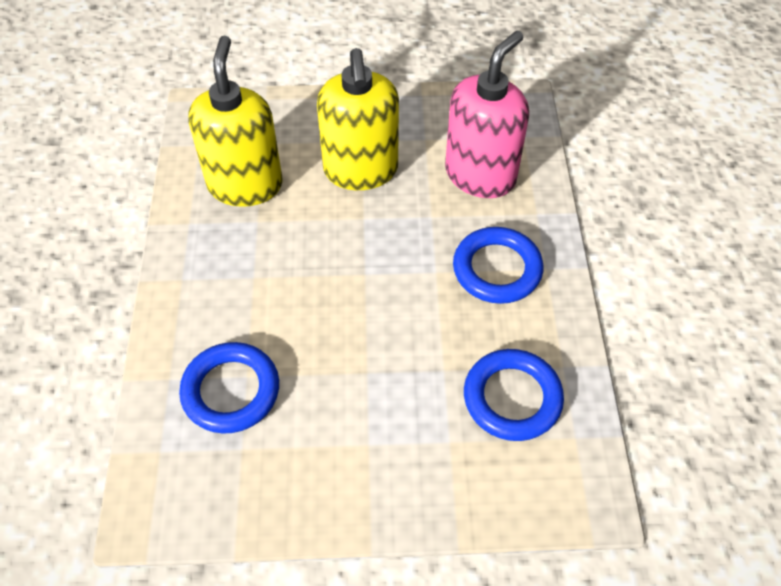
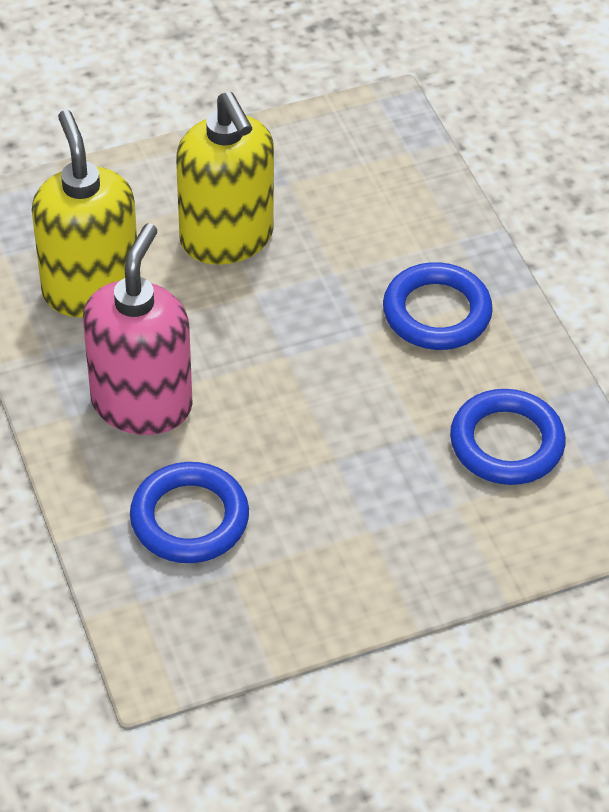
camera: 20 degrees left, 5 degrees down
(480, 175) = (374, 210): pink soap dispenser -> pink soap dispenser (142, 404)

